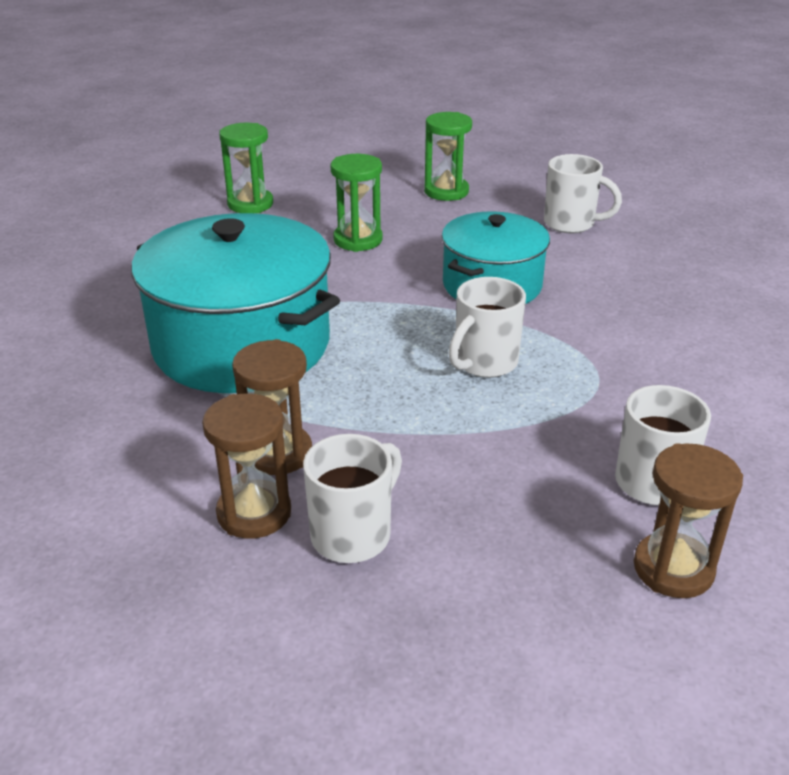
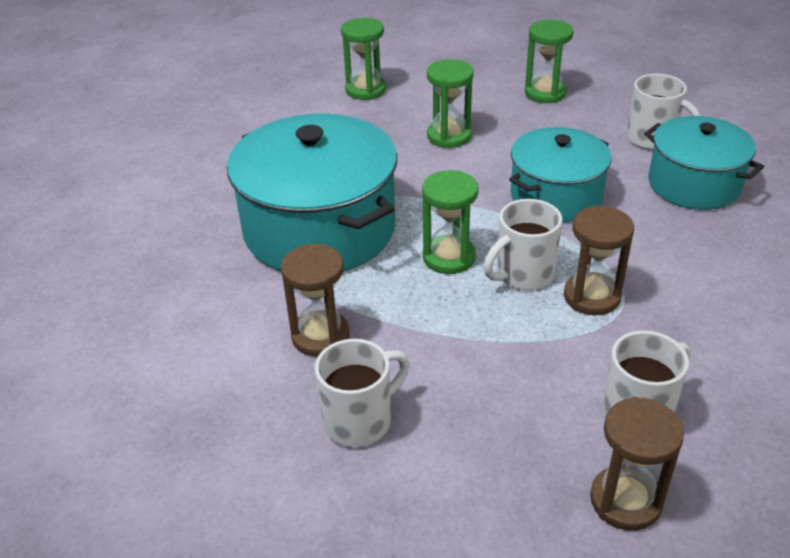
camera: 15 degrees right, 5 degrees up
(254, 513) = (286, 388): brown hourglass -> brown hourglass (591, 297)
(398, 356) = (449, 257): none -> green hourglass
(627, 260) = (693, 184): none -> turquoise pot

